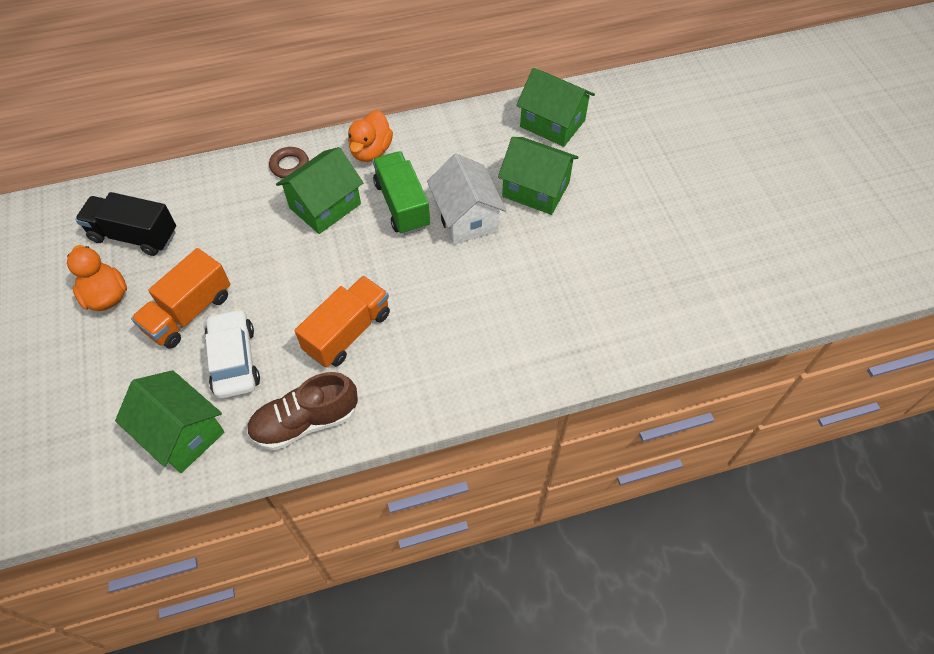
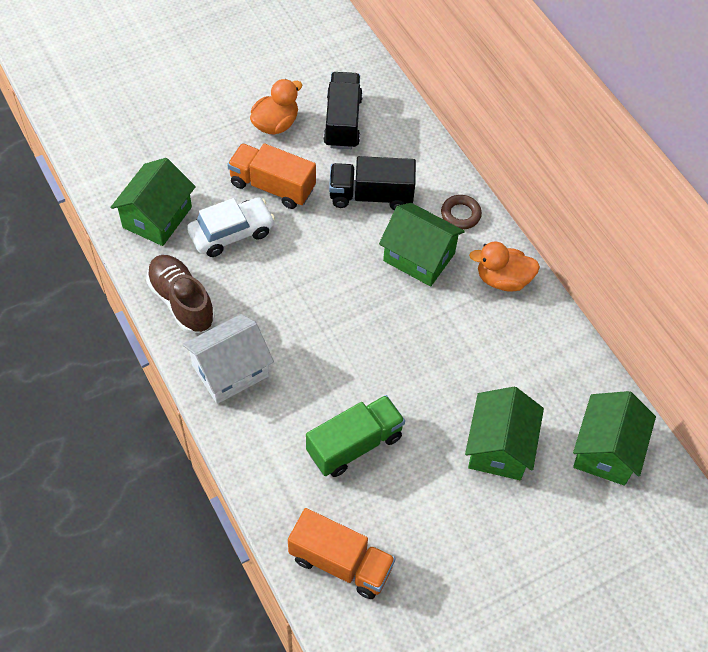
camera: 75 degrees right, 0 degrees up
(238, 229) = (371, 196): none -> black truck
(348, 332) = (278, 311): orange truck -> orange truck (340, 563)
(402, 205) = (440, 323): green truck -> green truck (354, 445)
(466, 217) = (440, 385): white house -> white house (230, 370)

